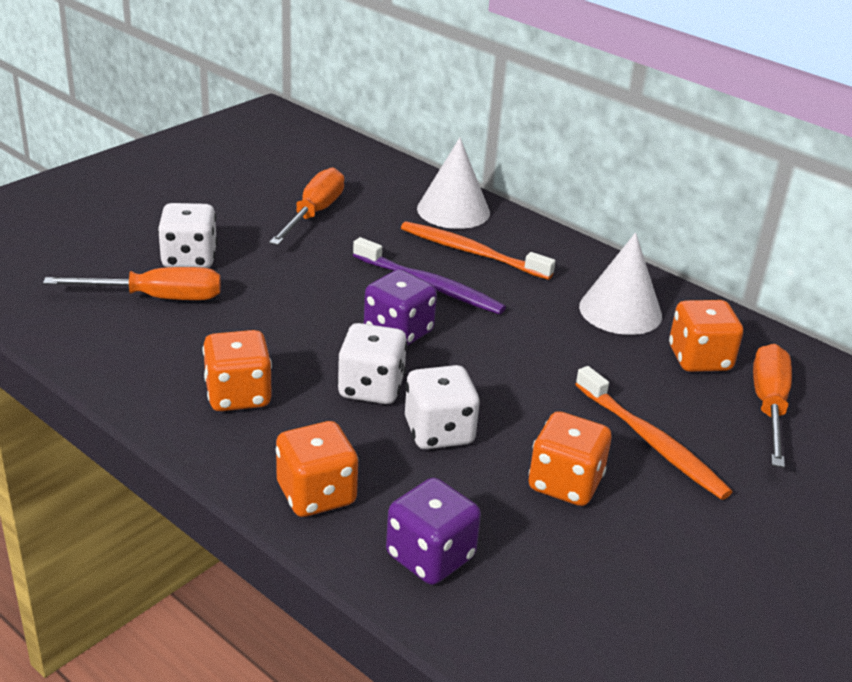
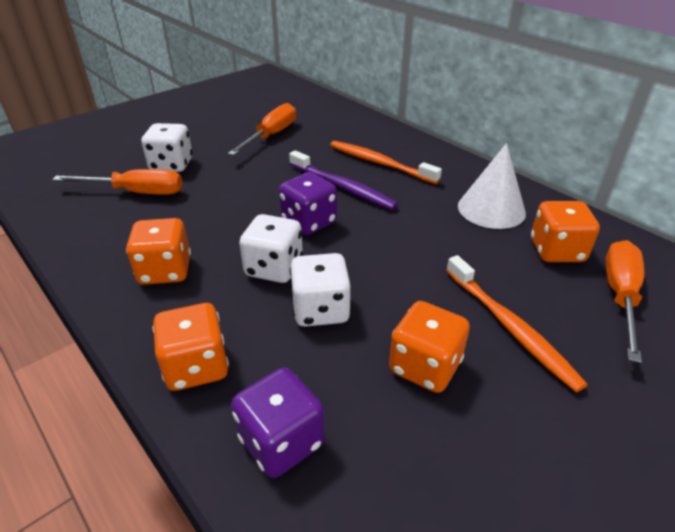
camera: 10 degrees right, 5 degrees up
(453, 210) = (372, 134): white cone -> none

